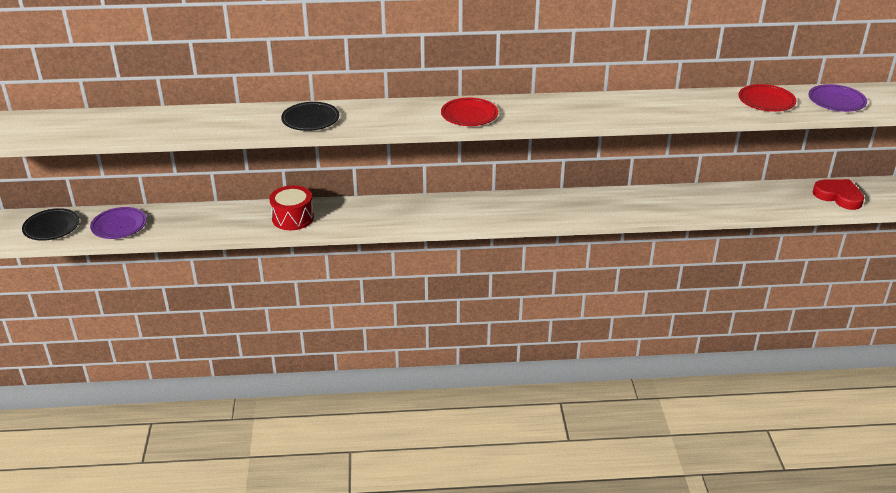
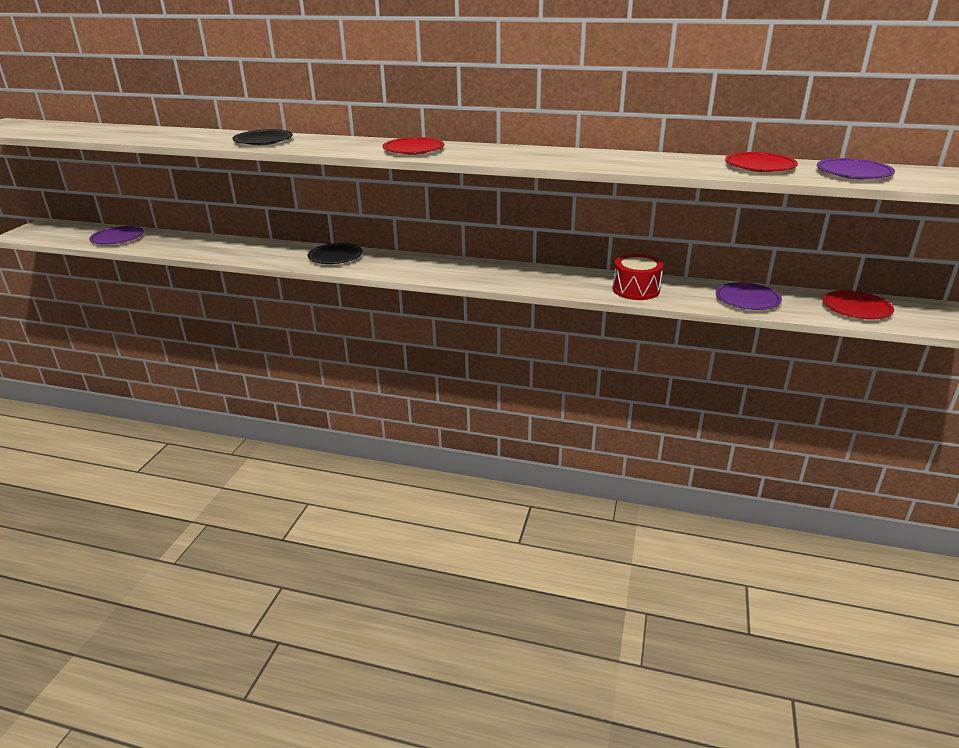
camera: 20 degrees right, 5 degrees down
(51, 227) = (68, 233): black plate -> black plate (335, 257)
(293, 218) = (260, 251): red drum -> red drum (636, 290)
(757, 202) = (747, 300): none -> purple plate
(838, 196) = (856, 309): red heart -> red plate

